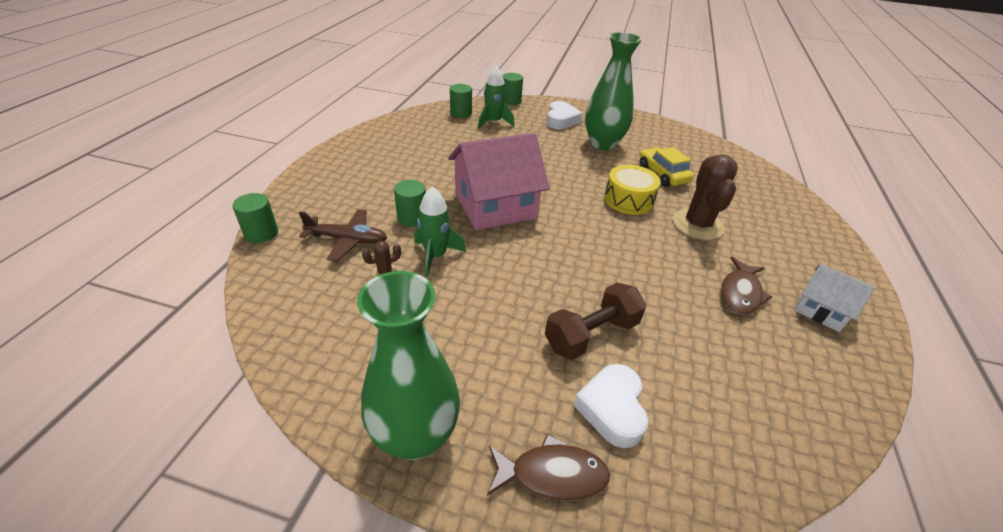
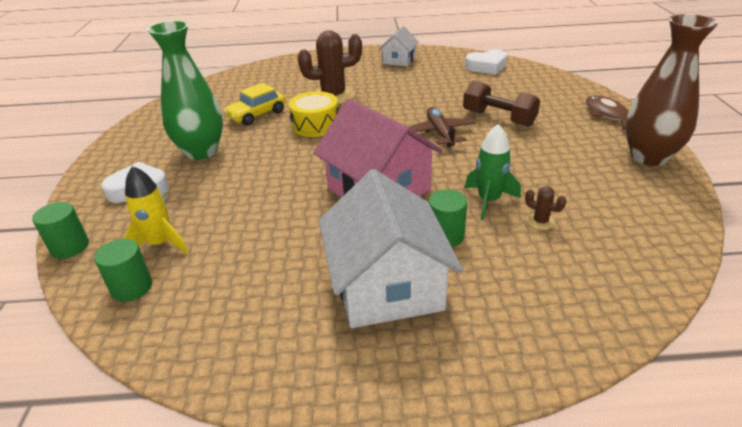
camera: 105 degrees left, 5 degrees down
(261, 233) = (589, 351): green cylinder -> none
(348, 240) = (524, 267): brown plane -> brown plane (440, 133)
(388, 182) = (387, 285): none -> white house
(415, 436) = (648, 157): green vase -> brown vase
(493, 122) = (161, 243): green rocket -> yellow rocket
(612, 408) = (547, 105): white heart -> white heart (486, 67)
(740, 293) = (406, 80): brown fish -> none

